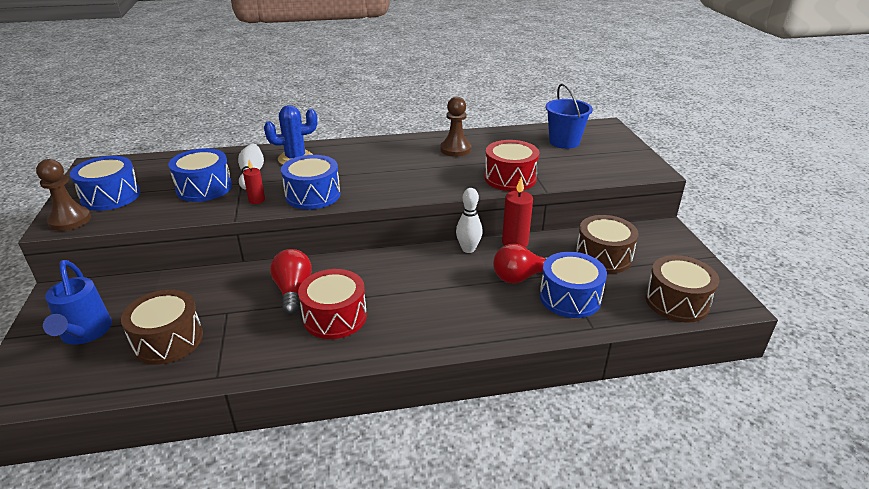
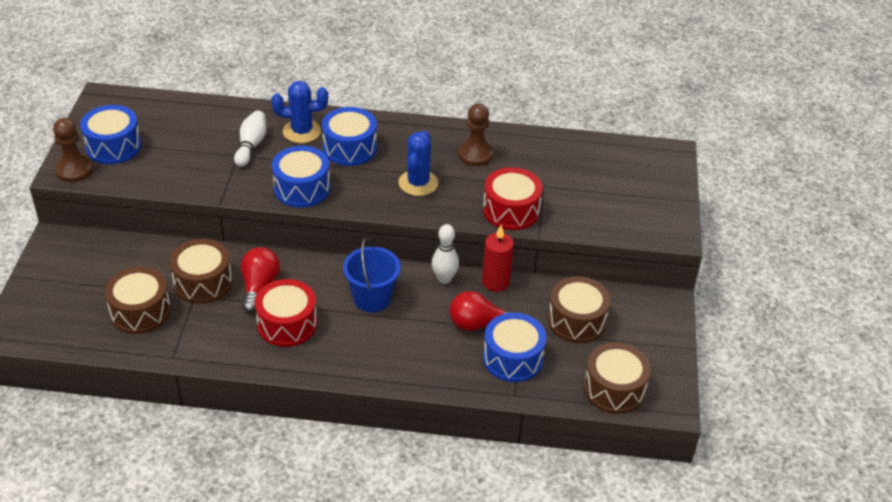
camera: 15 degrees right, 10 degrees up
(85, 333) = (74, 287): blue watering can -> none
(204, 188) = (201, 155): blue drum -> blue drum (350, 148)
(232, 299) = (203, 282): none -> brown drum
(257, 200) = (246, 183): red candle -> none
(418, 174) = (418, 183): none -> blue cactus
(564, 142) = (604, 169): blue bucket -> blue bucket (372, 298)

